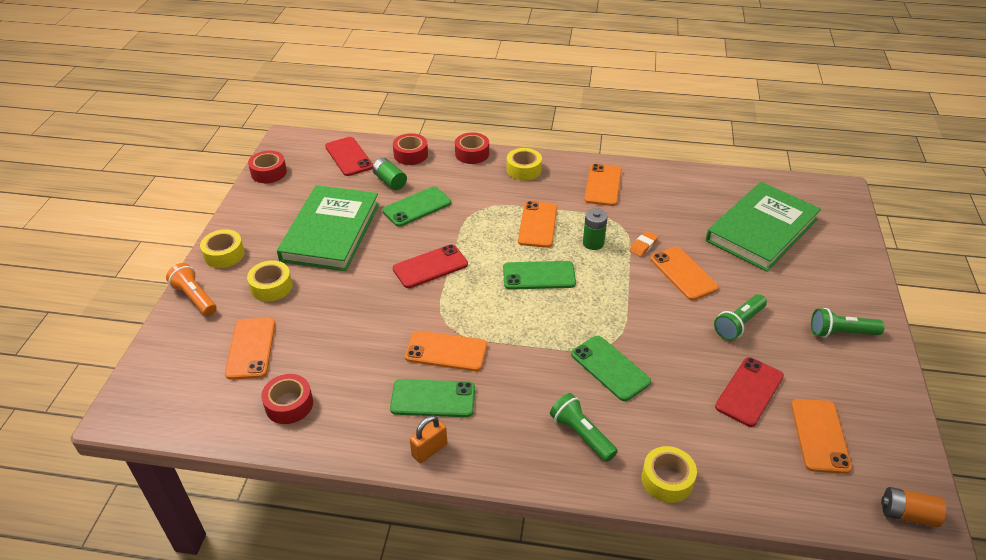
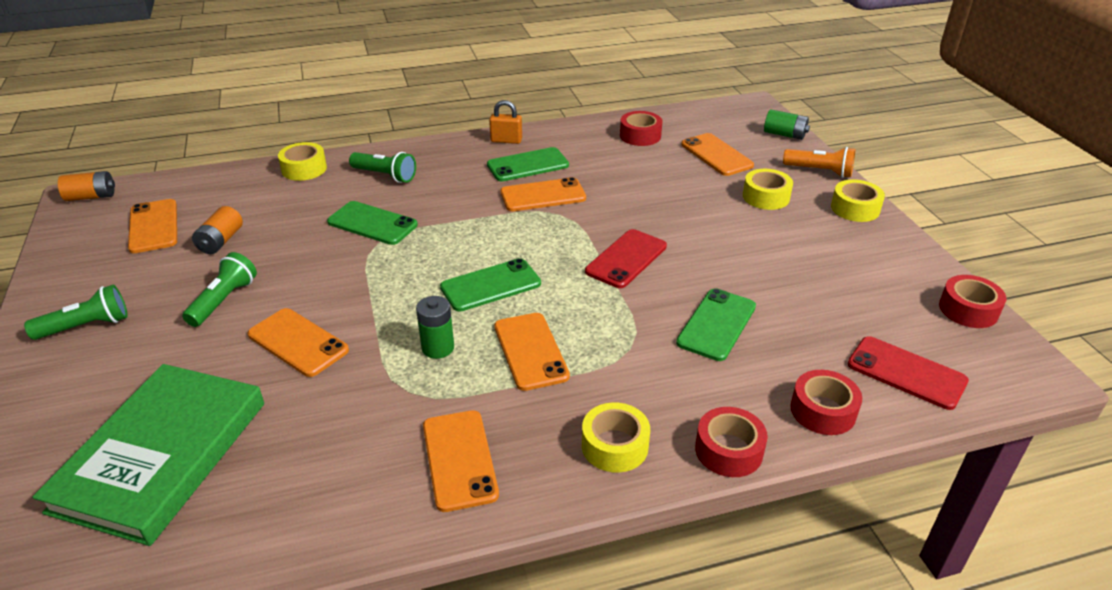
camera: 155 degrees right, 5 degrees down
(331, 232) = (781, 262): green book -> none
(390, 181) = (796, 351): green battery -> green battery (784, 134)
(429, 450) = (506, 140): orange padlock -> orange padlock turned 75 degrees clockwise
(643, 245) = (362, 366): orange eraser -> none
(749, 391) = (221, 241): red phone -> orange battery

